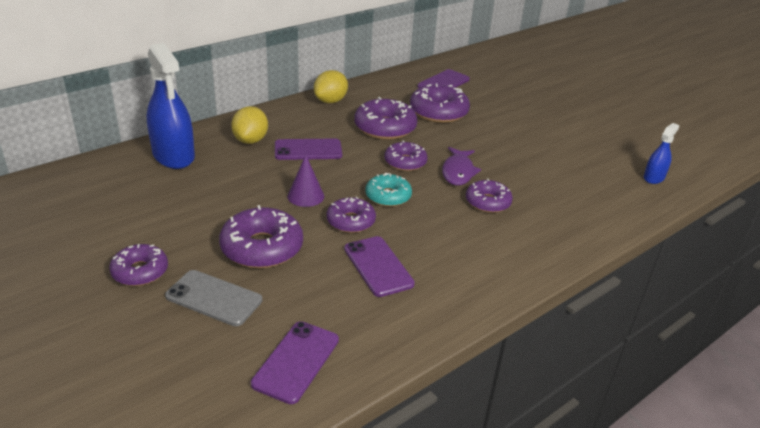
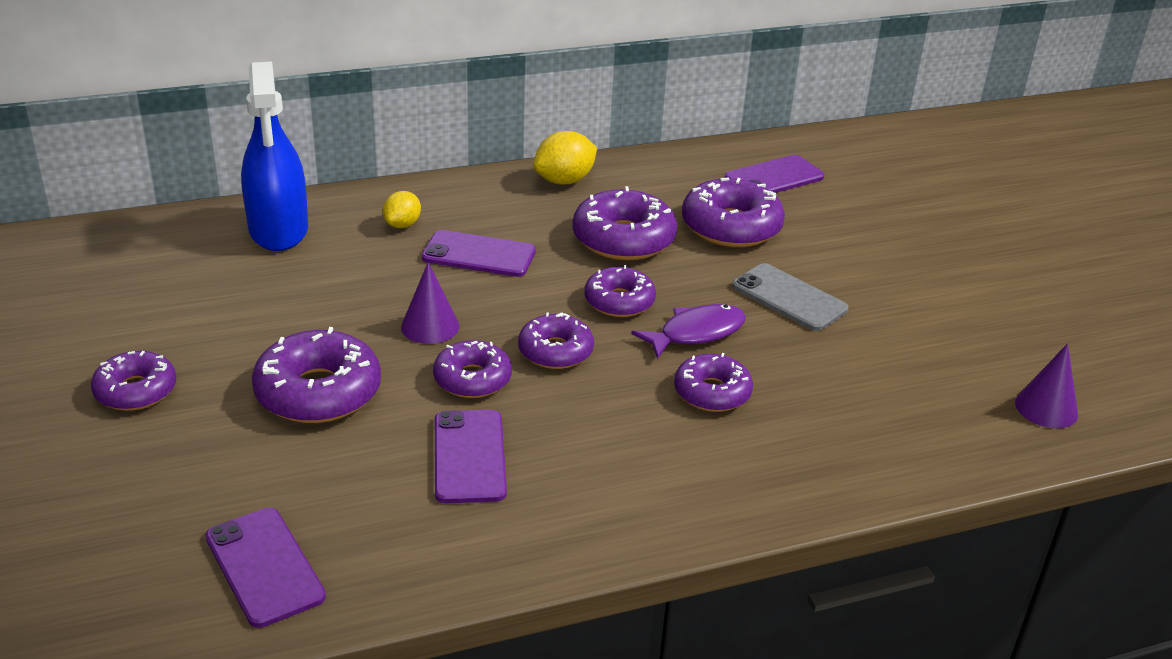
camera: 20 degrees right, 0 degrees up
(214, 298) = (209, 450): grey phone -> grey phone (789, 298)
(250, 140) = (402, 225): yellow lemon -> yellow lemon, size x0.64
(296, 361) = (264, 567): purple phone -> purple phone turned 75 degrees counterclockwise
(388, 196) = (555, 351): turquoise donut -> purple donut
(458, 172) = (696, 333): purple fish -> purple fish turned 150 degrees counterclockwise
(654, 178) = (1046, 408): blue spray bottle -> purple cone

